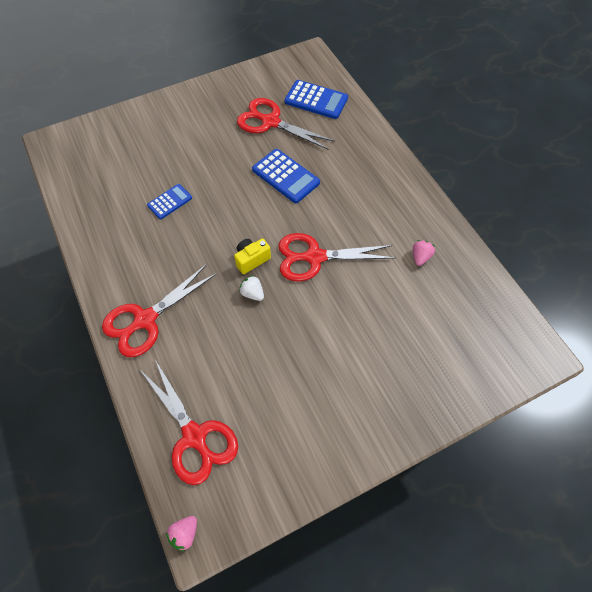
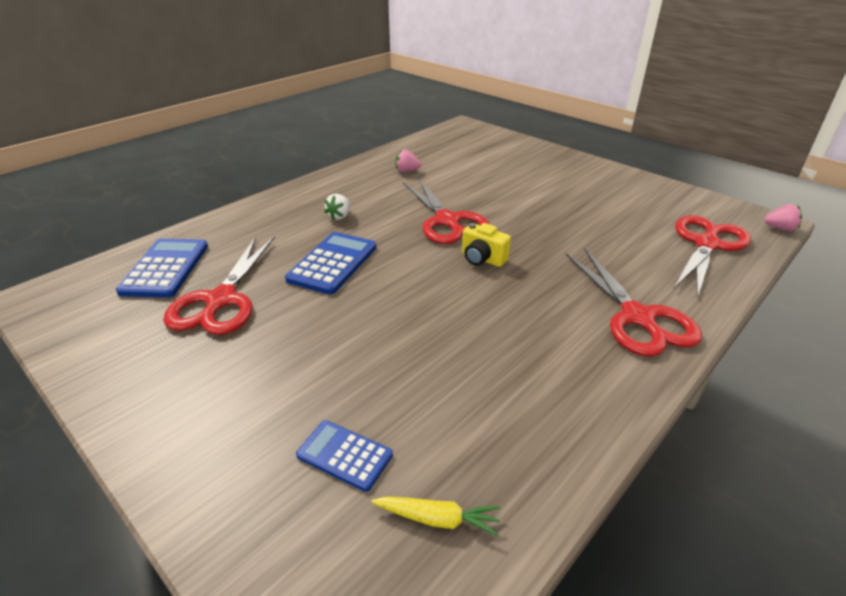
camera: 110 degrees left, 25 degrees down
(87, 176) = (438, 519): none -> yellow carrot
(145, 320) = (637, 317): red scissors -> red scissors turned 45 degrees clockwise
(170, 202) = (436, 360): blue calculator -> blue calculator (345, 455)
(252, 293) = (525, 248): white strawberry -> white strawberry (339, 216)

